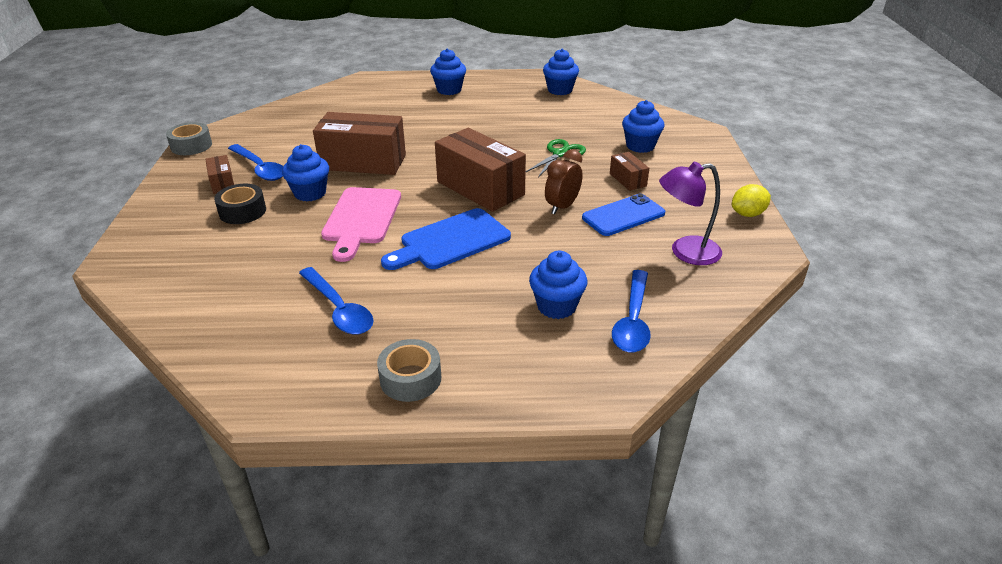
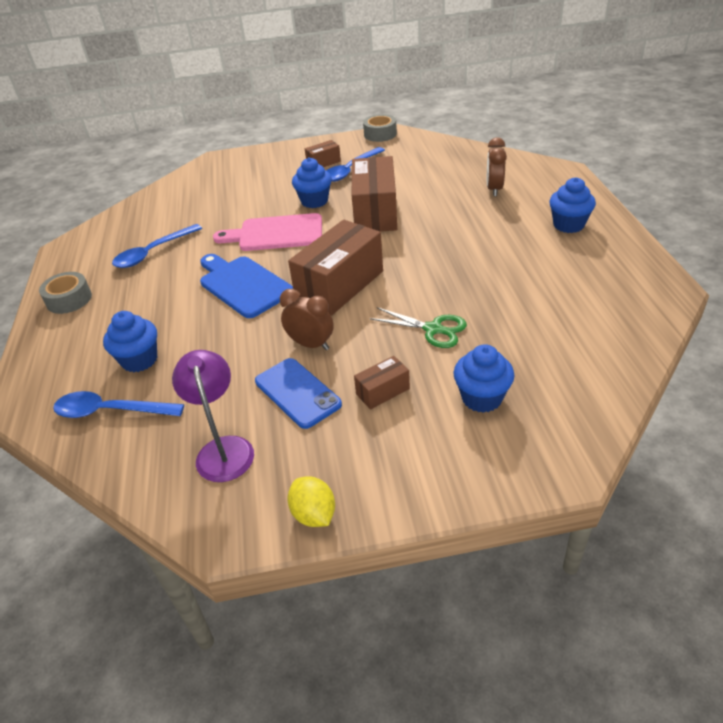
camera: 85 degrees right, 5 degrees up
(242, 211) = (282, 182): black tape -> none
(370, 107) = (494, 189): none -> brown clock
(560, 90) = (627, 307): blue cupcake -> none

